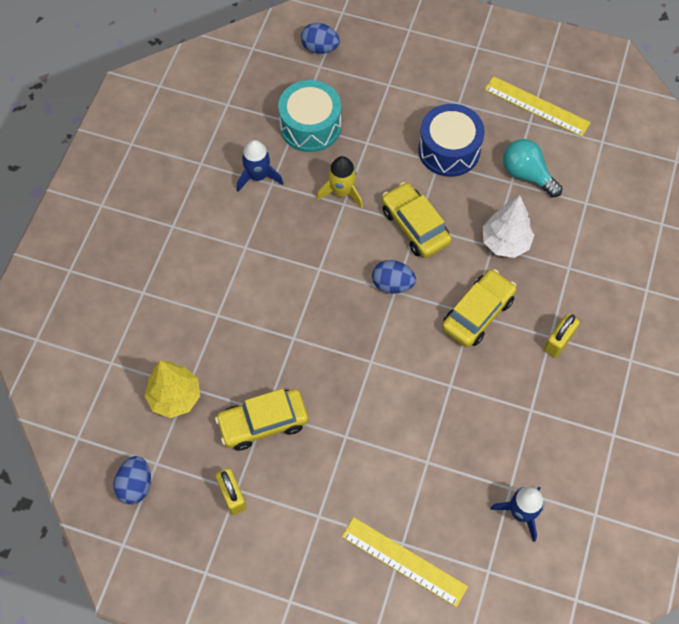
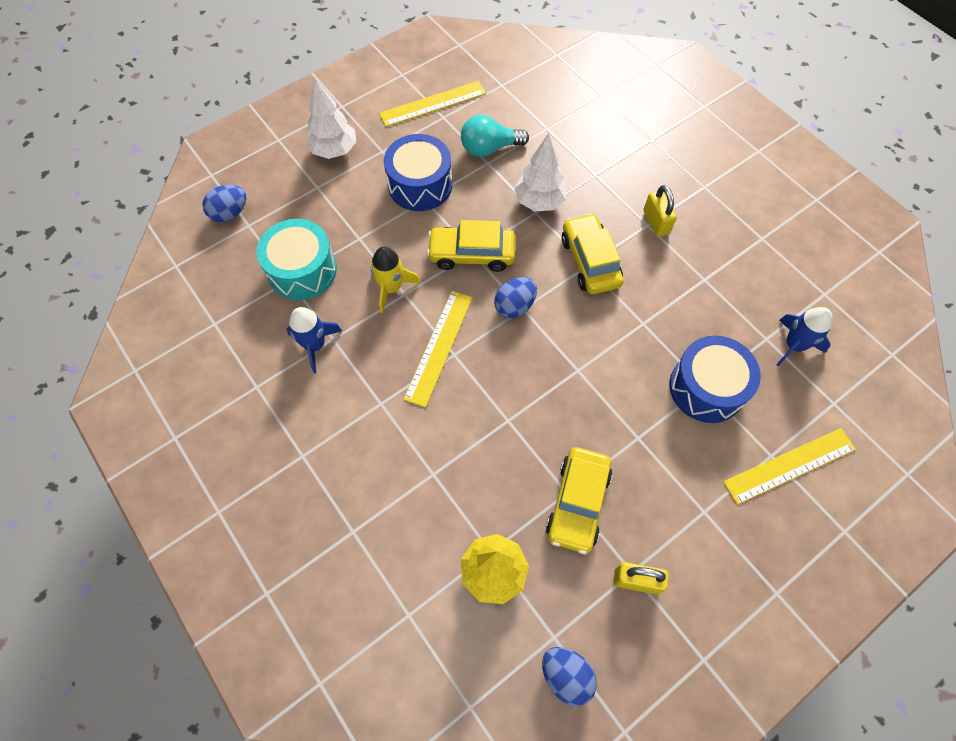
camera: 55 degrees left, 0 degrees up
(318, 255) = (439, 347): none -> yellow ruler
(427, 464) = (706, 388): none -> blue drum
(431, 72) = (334, 150): none -> white tree

